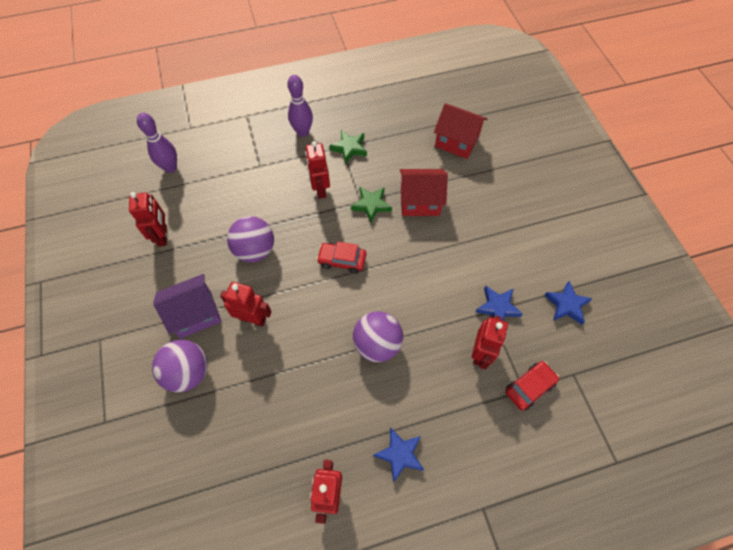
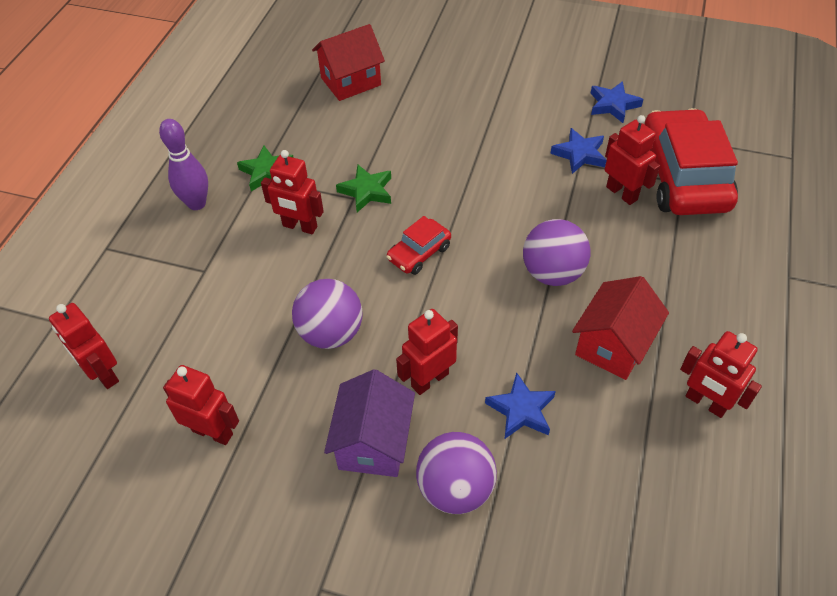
camera: 55 degrees left, 10 degrees down
(170, 168) = (103, 374): purple bowling pin -> red robot
(399, 454) = (695, 316): blue star -> blue star (521, 410)
(419, 202) = (400, 149): red house -> red house (613, 345)
(529, 387) = (682, 176): red car -> red car, size x2.11

